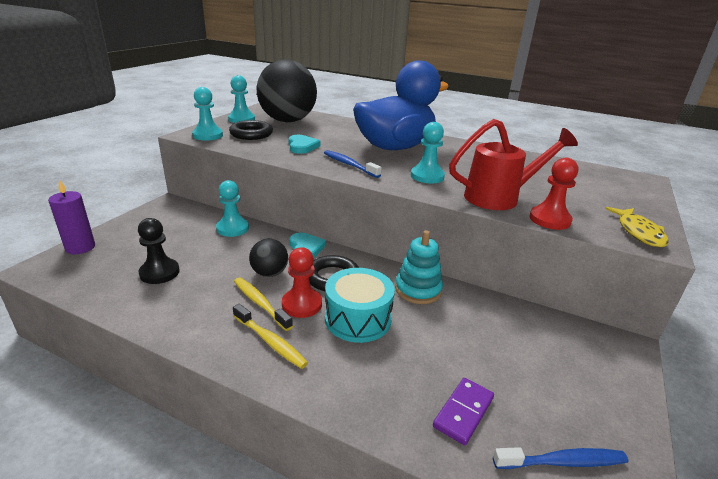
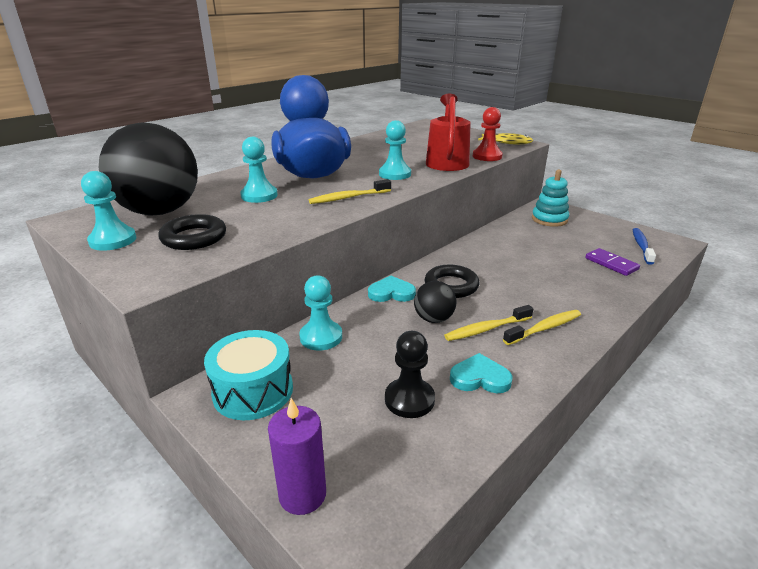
camera: 70 degrees left, 0 degrees up
(208, 135) = (167, 268): turquoise pawn -> turquoise pawn (259, 196)
(302, 146) = (273, 213): turquoise heart -> turquoise heart (480, 378)
(302, 304) = (491, 306): red pawn -> none
(349, 165) = (348, 198): blue toothbrush -> yellow toothbrush
(358, 319) = (515, 283): turquoise drum -> turquoise drum (253, 391)
(418, 290) = (478, 252): turquoise stacking toy -> turquoise stacking toy (549, 219)

